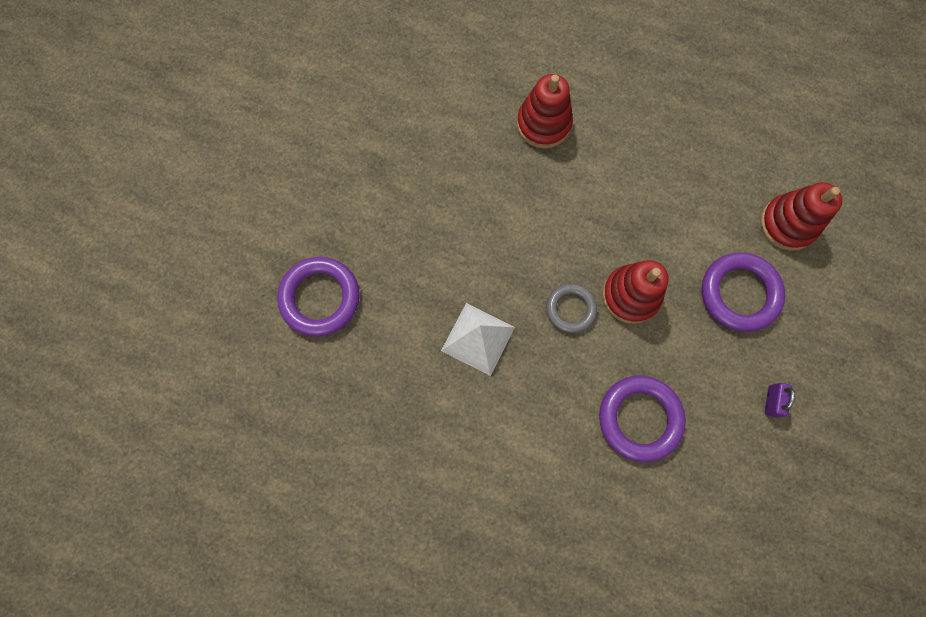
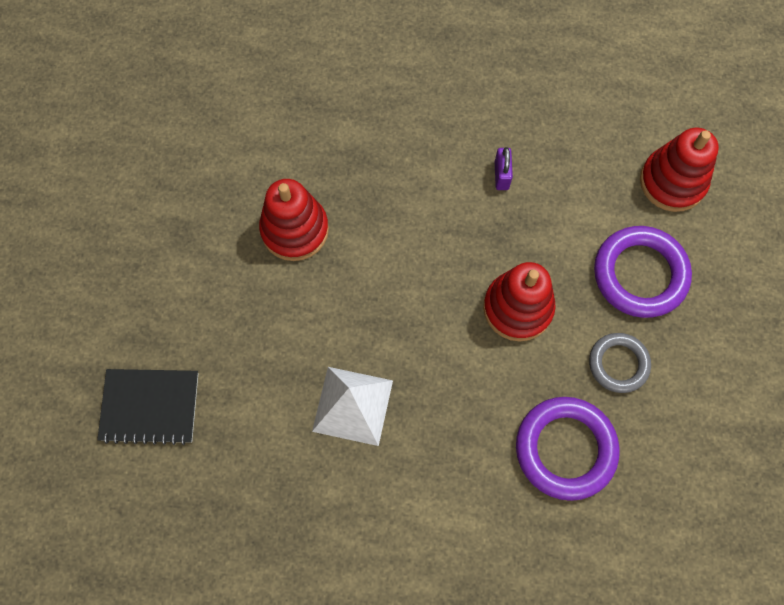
camera: 15 degrees left, 5 degrees down
(320, 298) = (150, 406): purple ring -> black notebook
(543, 124) = (366, 135): red stacking toy -> red stacking toy (295, 230)
(570, 309) = (452, 342): grey ring -> grey ring (618, 364)
(771, 401) = (709, 388): purple padlock -> purple padlock (501, 175)

